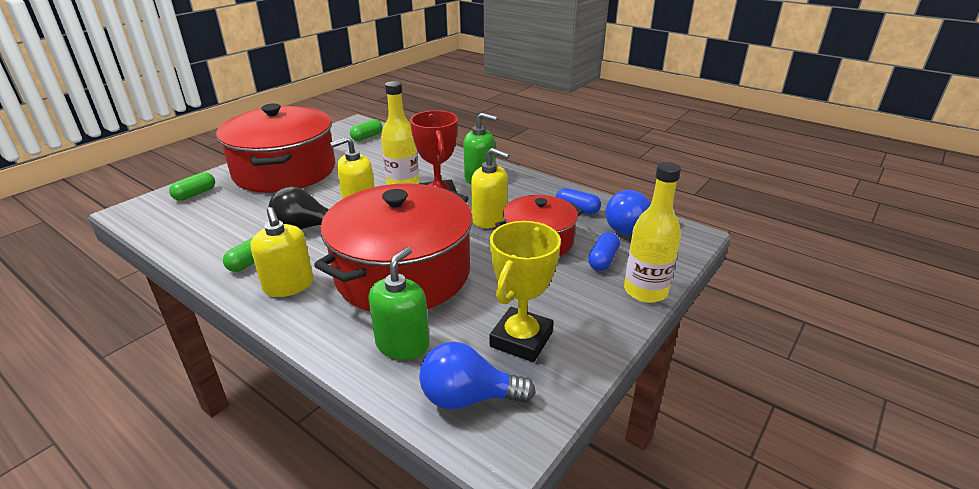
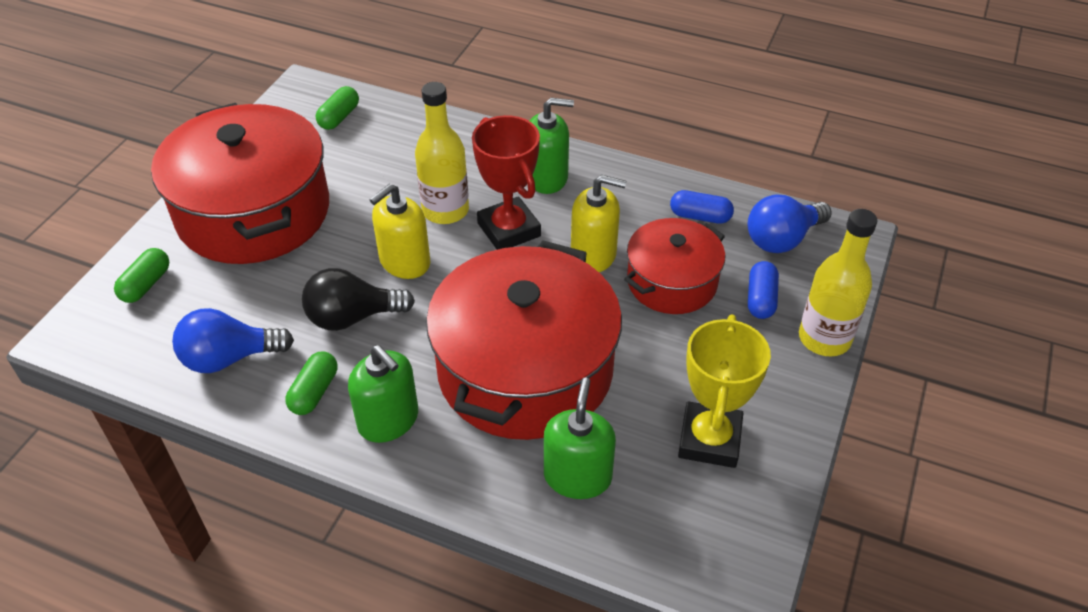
camera: 15 degrees left, 15 degrees up
(289, 285) = (388, 420): yellow soap dispenser -> green soap dispenser
(468, 398) = (683, 530): blue light bulb -> blue light bulb (229, 358)

